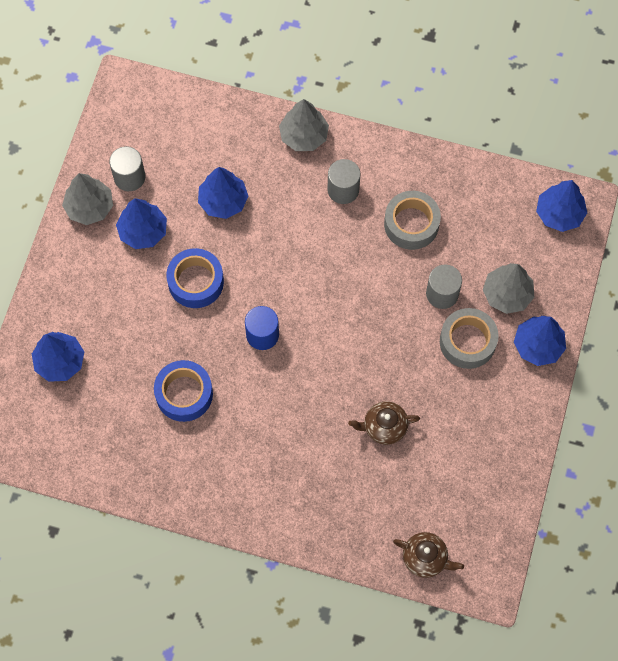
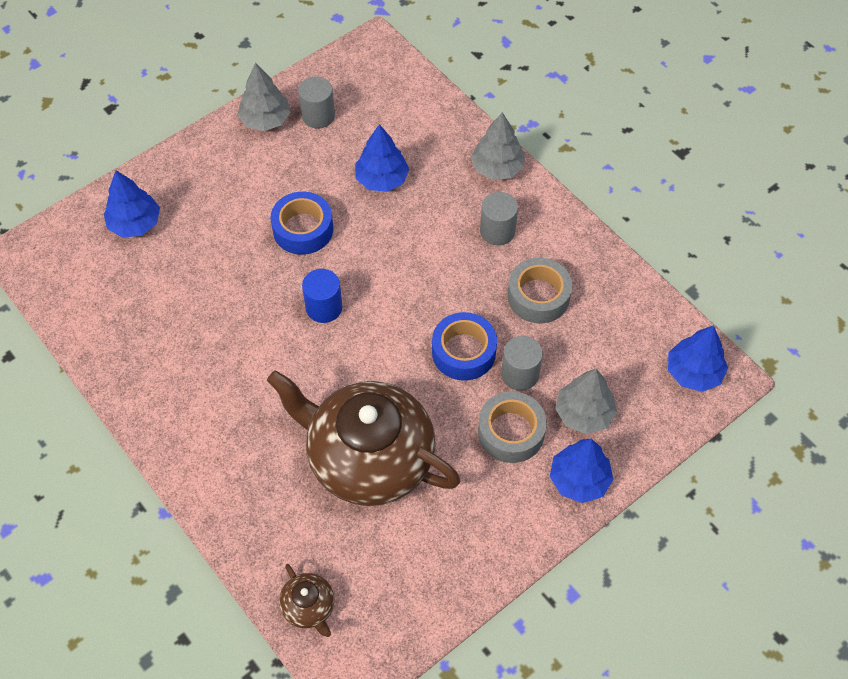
camera: 35 degrees right, 10 degrees down
(143, 231) = (293, 163): blue tree -> none
(184, 394) = (214, 314): blue tape -> blue tape (463, 352)
(384, 427) = (368, 458): brown teapot -> brown teapot, size x2.46

